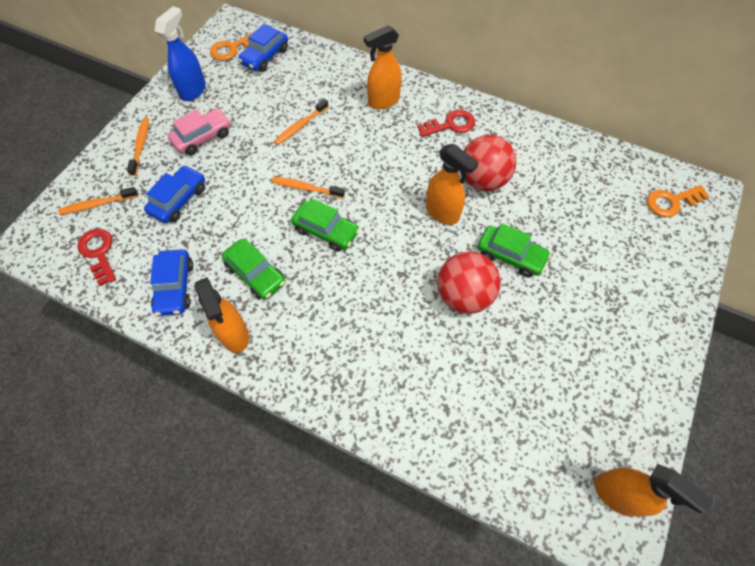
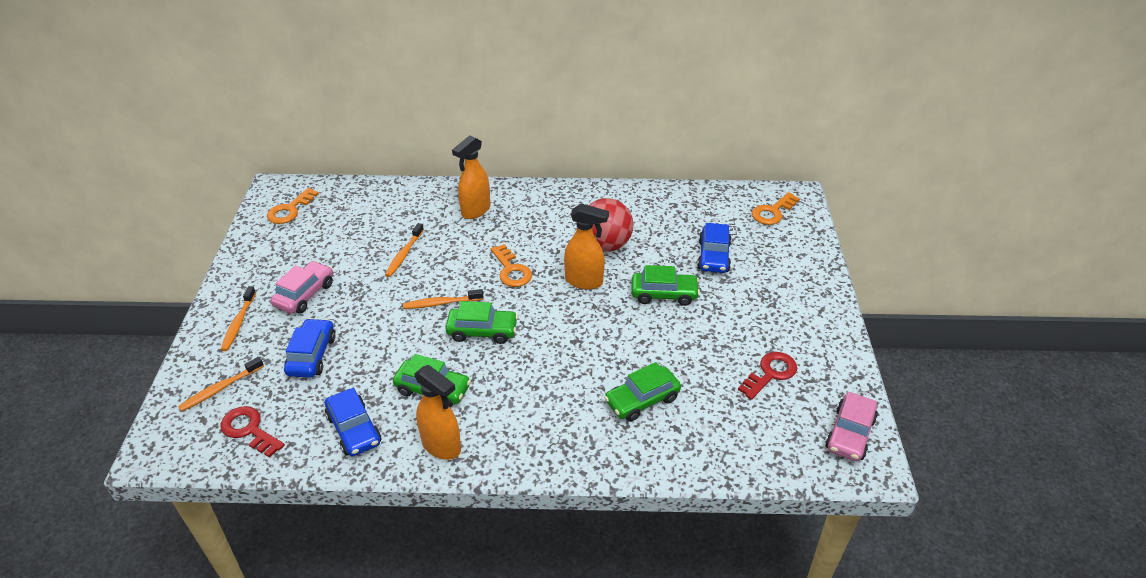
camera: 25 degrees left, 20 degrees down
(140, 146) = (239, 323): orange toothbrush -> orange toothbrush turned 150 degrees counterclockwise
(193, 90) = (269, 257): blue spray bottle -> none
(265, 56) = (330, 207): blue car -> blue car (713, 256)
(383, 176) = (511, 270): none -> orange key
(430, 364) = (642, 400): none -> green car
(450, 125) = (551, 211): red key -> red key (770, 373)
(463, 295) = (641, 338): red ball -> none
(617, 495) = (850, 434): orange spray bottle -> pink car

